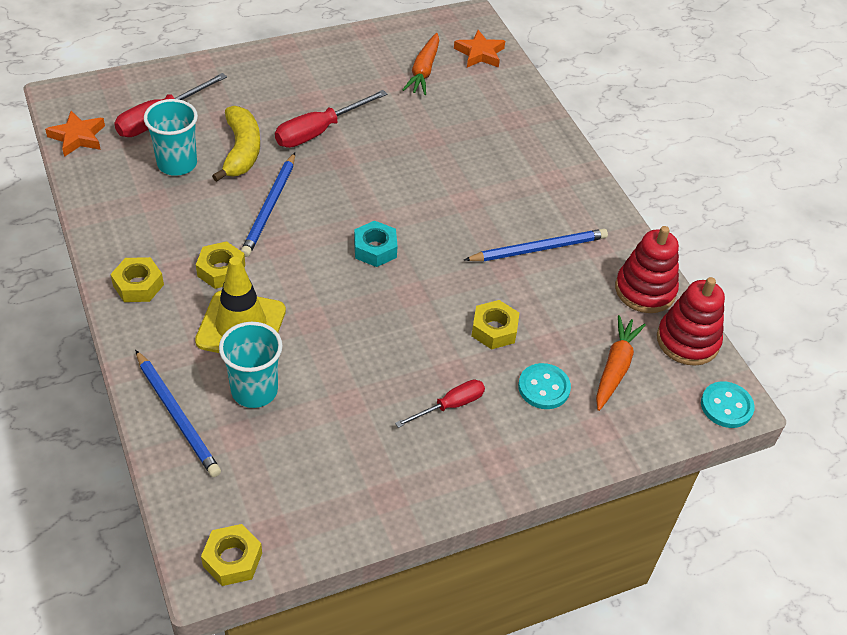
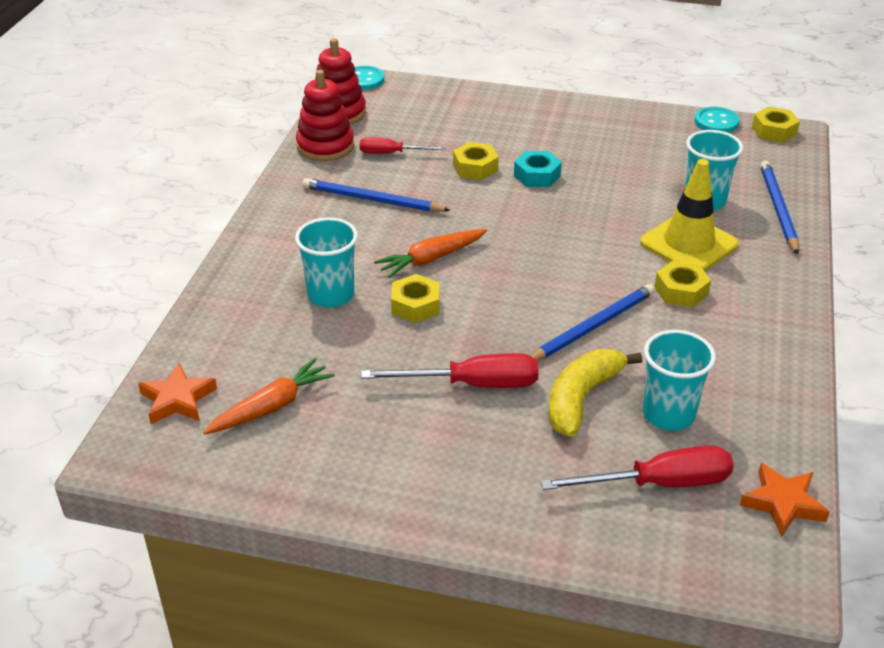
camera: 140 degrees left, 10 degrees down
(138, 285) = (771, 309): yellow nut -> yellow nut (415, 305)
(375, 249) = (518, 253): turquoise nut -> turquoise nut (537, 175)
(450, 406) = (556, 143): red screwdriver -> red screwdriver (391, 153)
(472, 152) = (331, 295): none -> turquoise cup
(544, 388) = (477, 128): turquoise button -> turquoise button (716, 122)
(615, 368) = (411, 119): orange carrot -> orange carrot (431, 259)

